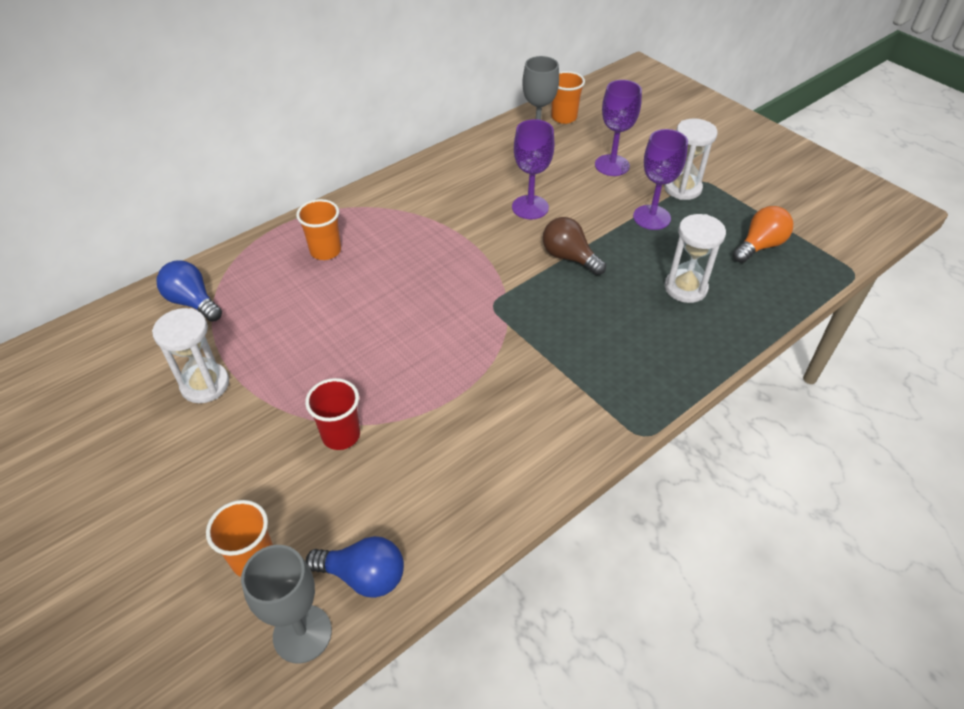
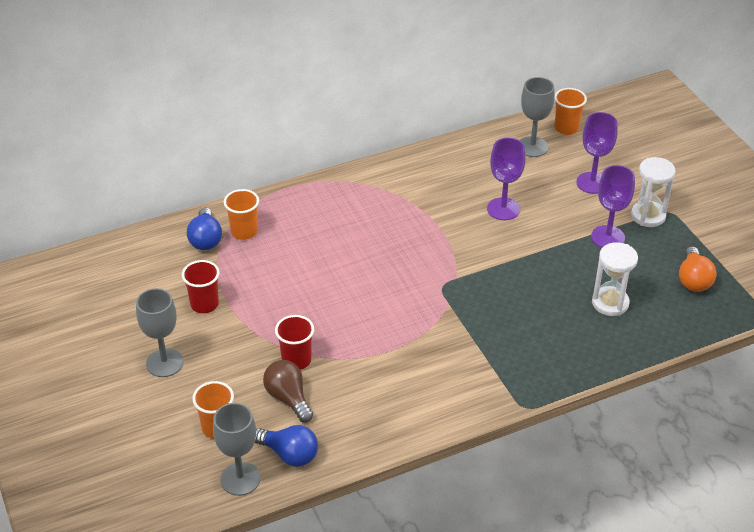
camera: 15 degrees right, 5 degrees down
(163, 477) = (164, 363): none -> grey goblet
(193, 302) = (205, 239): blue light bulb -> blue light bulb turned 150 degrees counterclockwise
(205, 385) = (204, 304): white hourglass -> red cup
(325, 251) = (319, 216): orange cup -> orange cup (244, 232)
(569, 257) = (520, 259): brown light bulb -> brown light bulb (288, 398)
(759, 246) = (693, 280): orange light bulb -> orange light bulb turned 120 degrees clockwise

